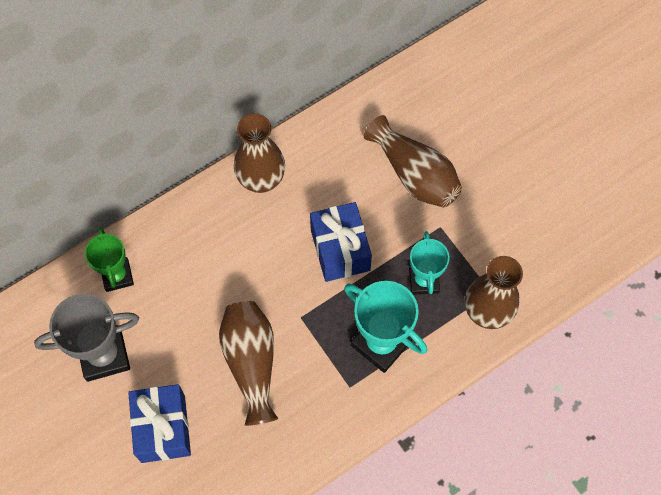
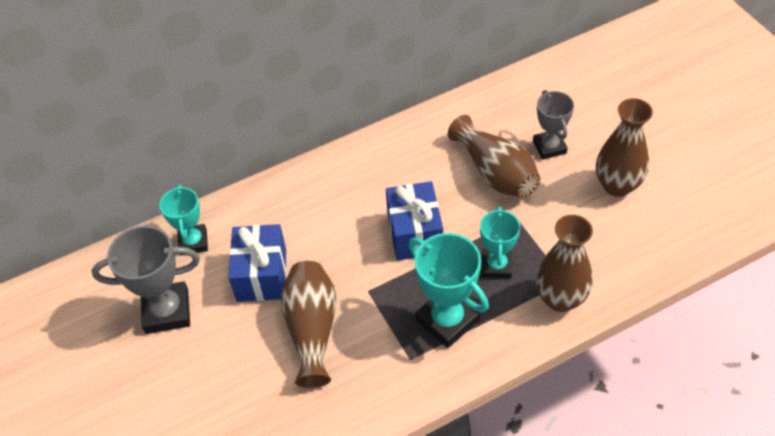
camera: 10 degrees right, 15 degrees down
(117, 276) = (193, 242): green trophy -> turquoise trophy
(163, 428) = (213, 384): blue gift -> blue gift (261, 275)
(261, 179) = (345, 169): brown vase -> brown vase (617, 185)
(466, 140) = (549, 147): none -> grey trophy

